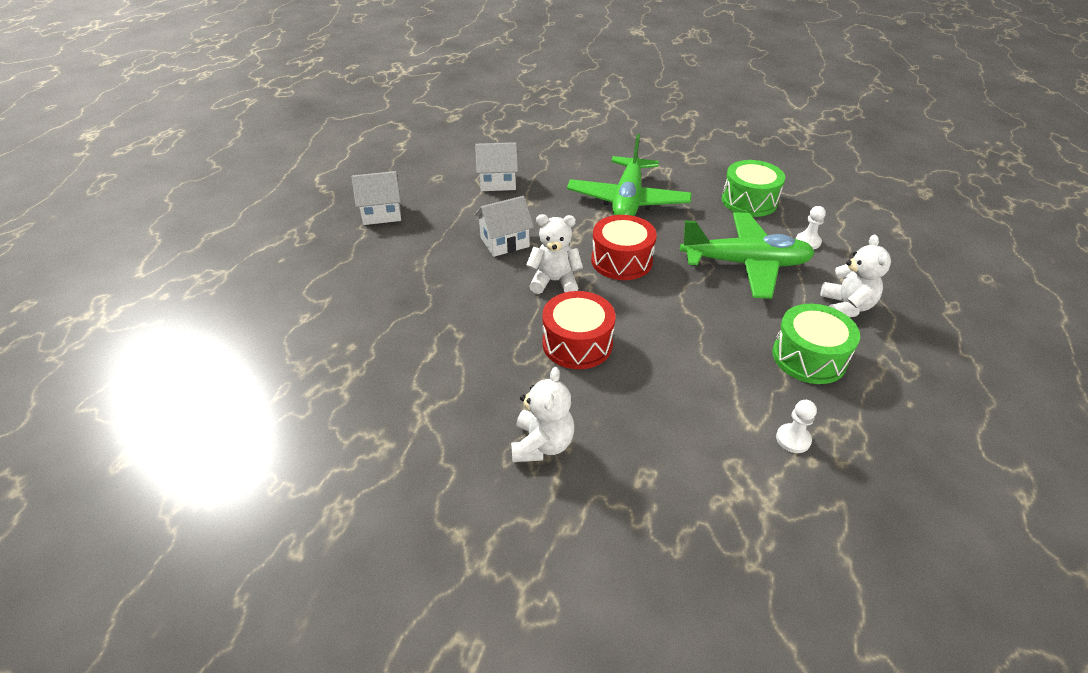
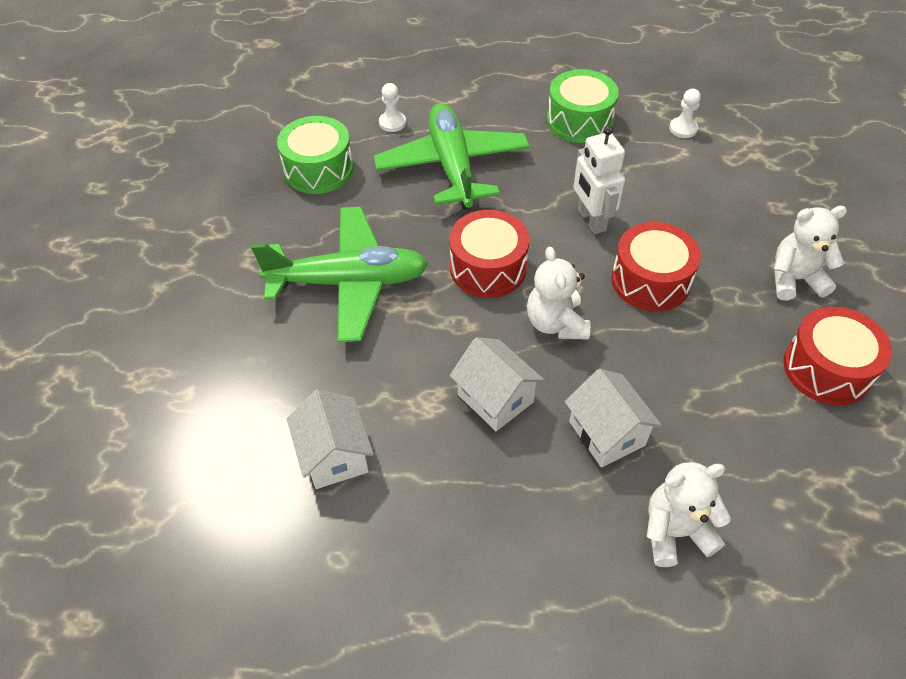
camera: 105 degrees left, 10 degrees up
(381, 214) = (480, 605): white house -> white house (607, 433)
(436, 422) = (826, 369): none -> red drum
(660, 328) = (591, 220): none -> white robot
(846, 307) = (495, 99): white teddy bear -> white teddy bear (675, 532)

